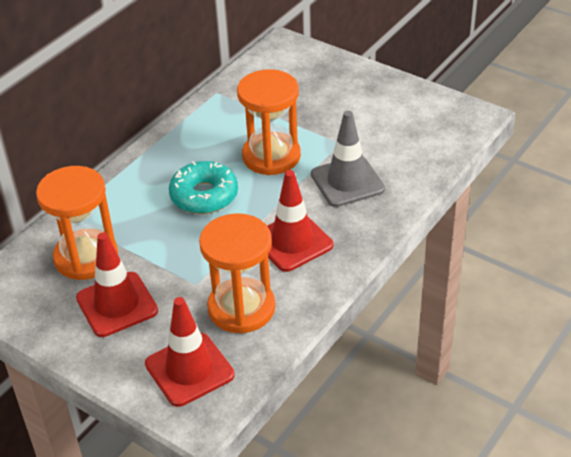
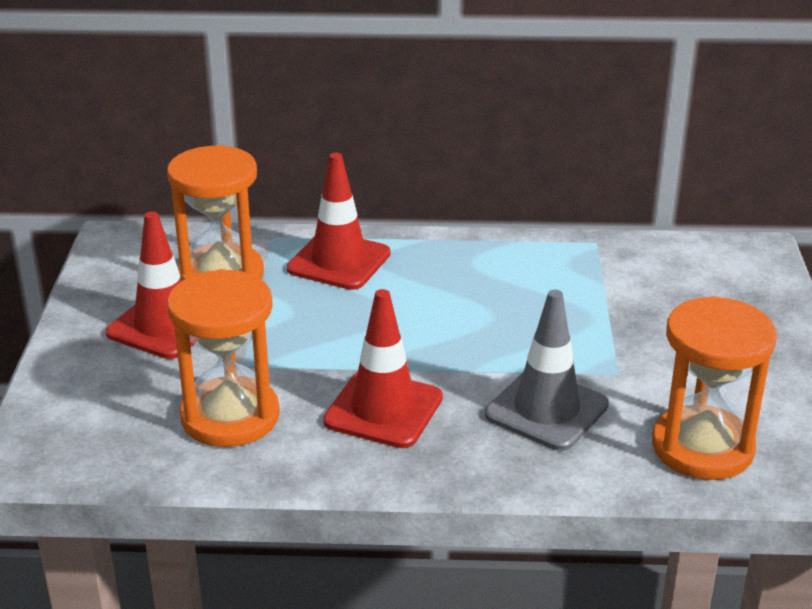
camera: 55 degrees right, 10 degrees down
(189, 369) = (99, 419): red traffic cone -> red traffic cone (339, 261)
(204, 196) = (399, 310): turquoise donut -> none
(271, 156) = (526, 329): orange hourglass -> orange hourglass (702, 447)

